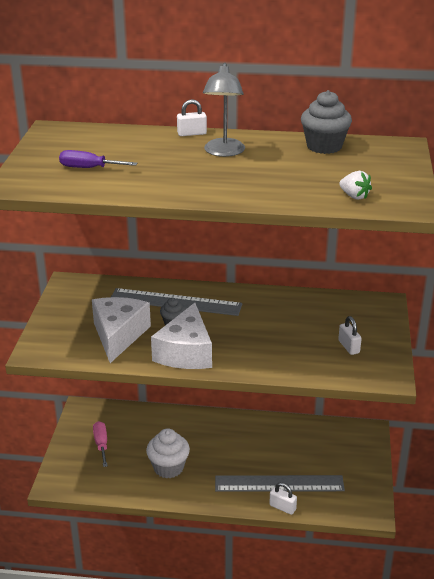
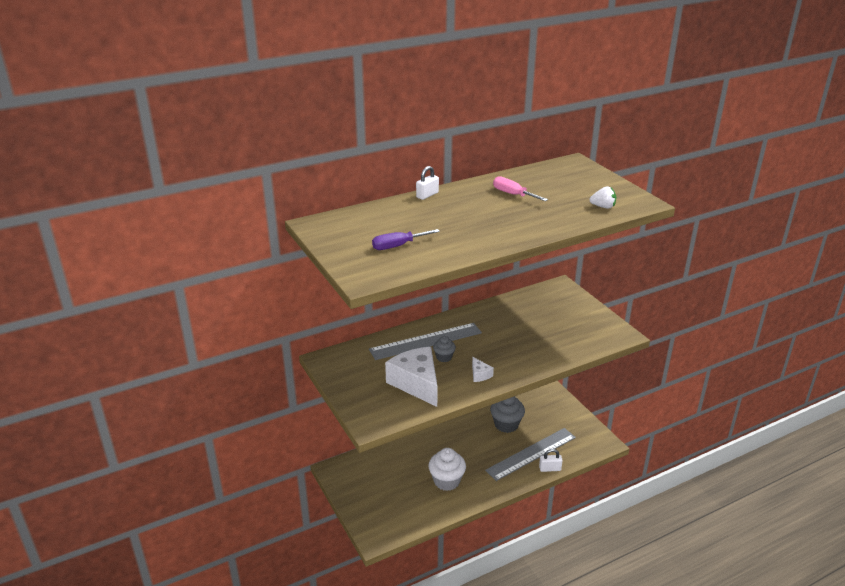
camera: 35 degrees left, 0 degrees up
(101, 444) = (378, 489): pink screwdriver -> pink screwdriver (513, 194)
(186, 352) = (480, 375): white cheese -> white cheese, size x0.43
(223, 152) = (473, 202): grey lamp -> none
(324, 146) = (530, 177): grey cupcake -> grey cupcake (506, 424)
(348, 347) = (576, 325): white padlock -> none

